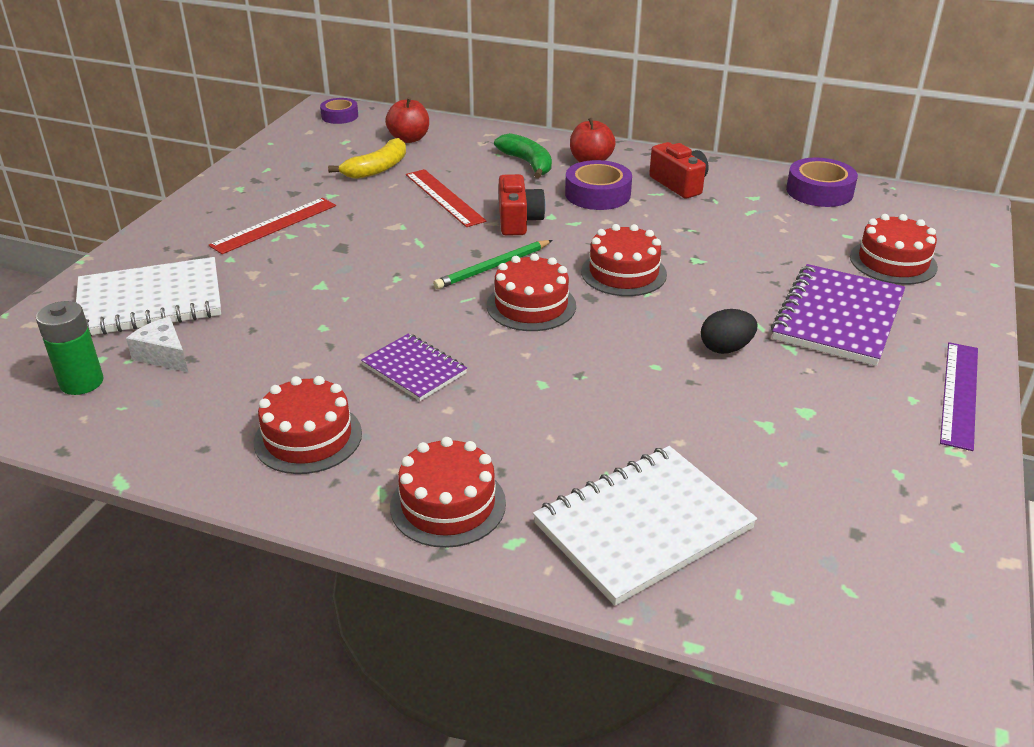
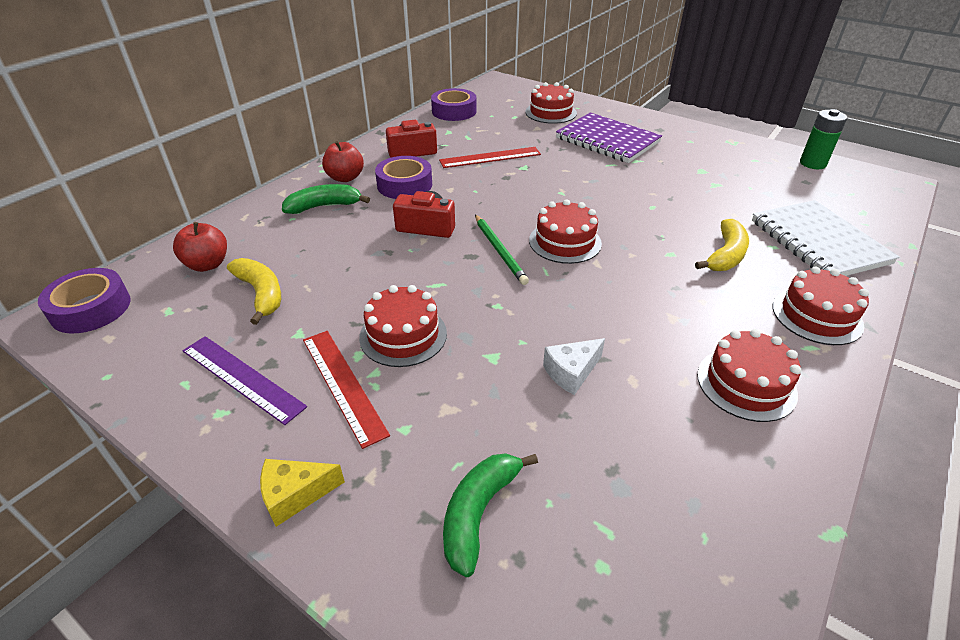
camera: 75 degrees left, 5 degrees up
(82, 382) = (654, 585): green battery -> green battery (812, 163)
(150, 301) = (478, 512): white notebook -> green banana
(164, 355) = (604, 496): white cheese -> white cheese (571, 372)
(167, 231) = (295, 495): none -> yellow cheese
(340, 116) = (91, 308): purple tape -> purple tape, size x1.55
(414, 369) = (648, 312): purple notebook -> none
(444, 197) = (357, 259): red ruler -> red ruler (490, 157)
(560, 430) = (726, 255): none -> yellow banana
(623, 273) = (531, 196): red cake -> red cake (403, 335)
(726, 348) = (635, 180): black egg -> none
(959, 394) = (685, 129): purple ruler -> purple ruler (242, 378)

